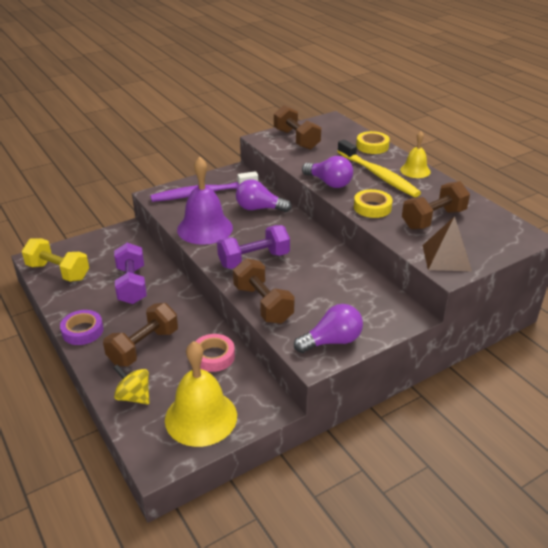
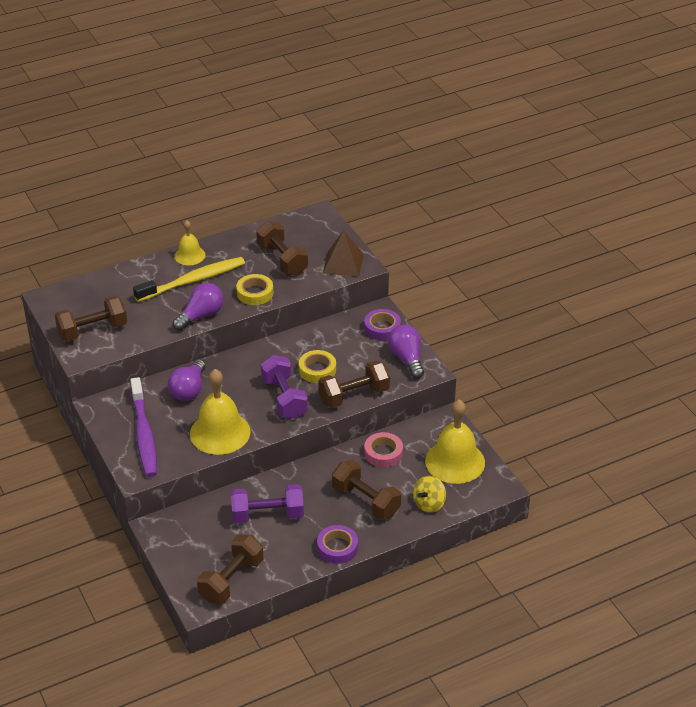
camera: 85 degrees left, 5 degrees up
(58, 272) = (231, 580): yellow dumbbell -> brown dumbbell
(205, 228) = (220, 432): purple bell -> yellow bell
(372, 146) = (127, 276): yellow tape -> yellow tape (317, 370)
(381, 319) = (382, 328): none -> purple tape

